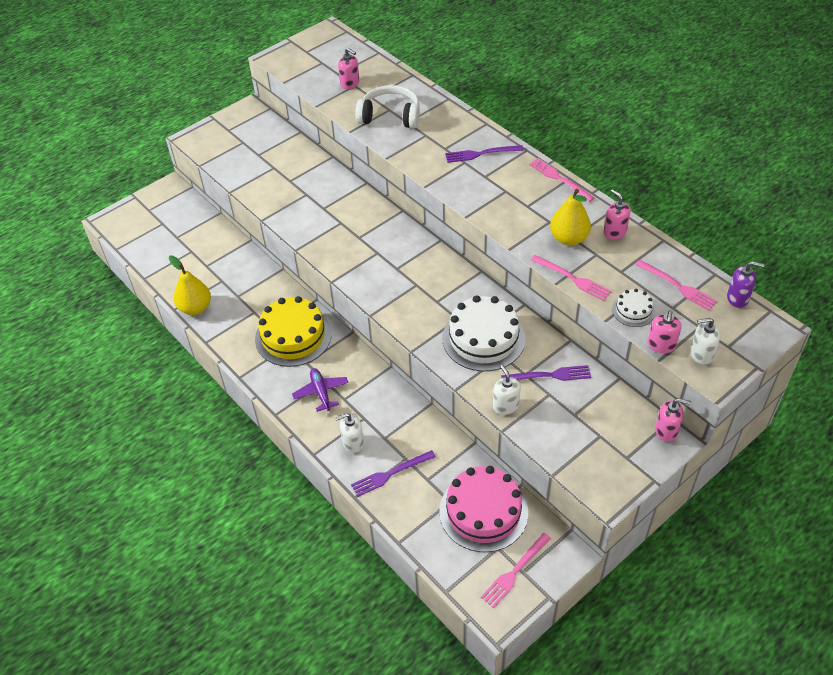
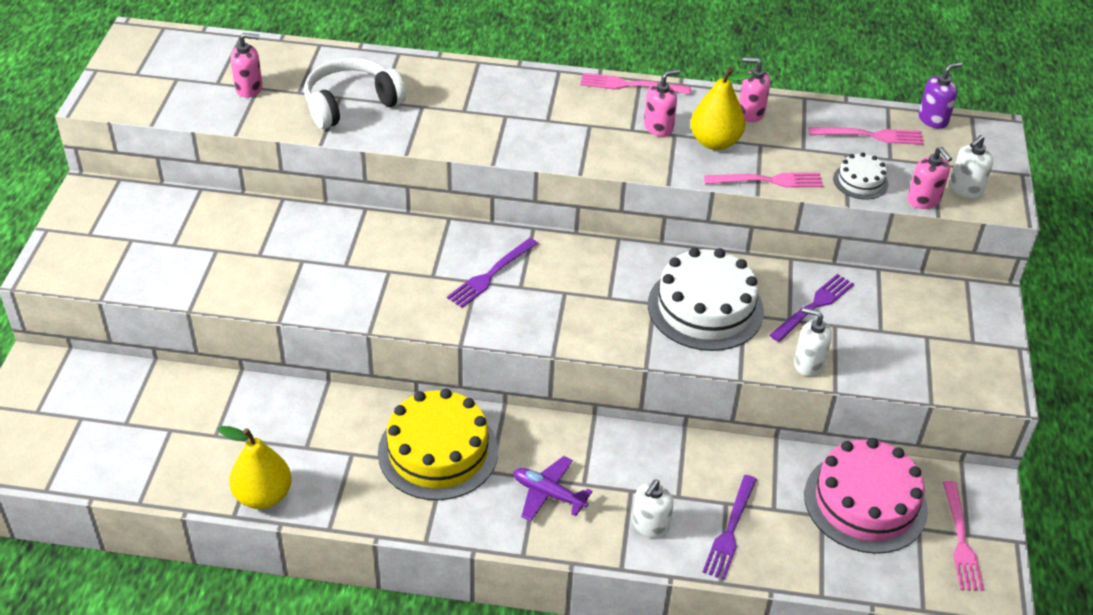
camera: 45 degrees left, 5 degrees down
(480, 154) = (513, 98): purple fork -> purple fork (490, 275)
(666, 431) = (975, 294): pink soap dispenser -> pink soap dispenser (658, 127)

